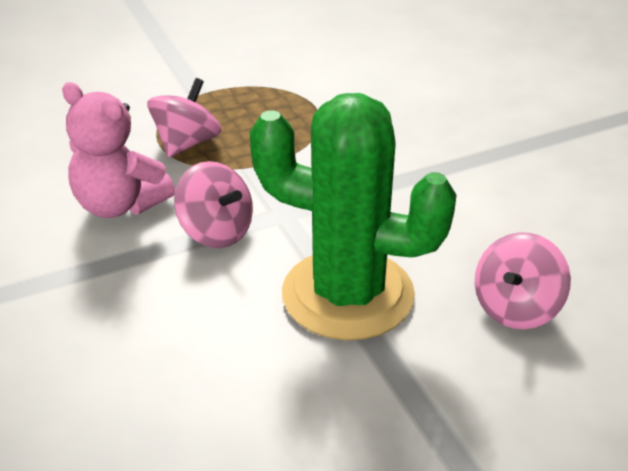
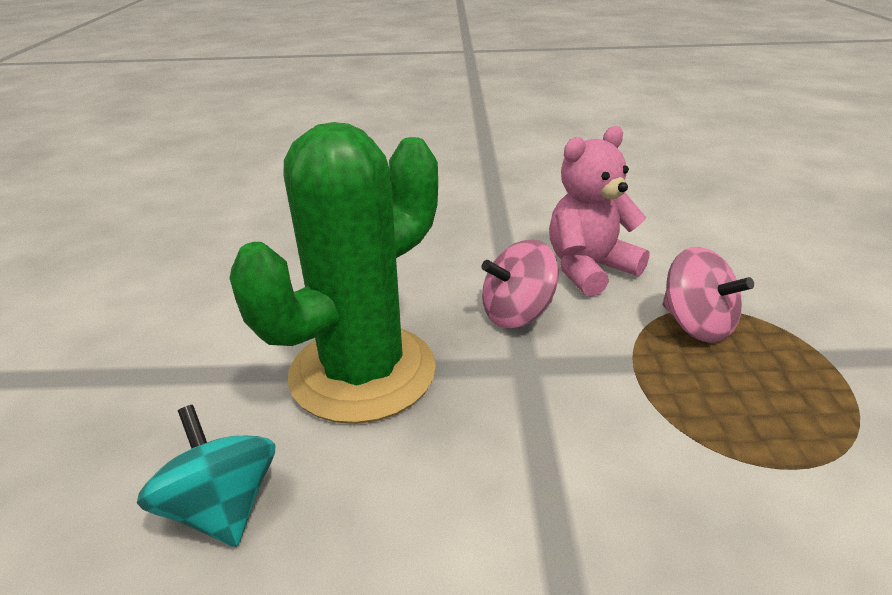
camera: 115 degrees right, 5 degrees down
(517, 308) = (222, 508): pink spinning top -> turquoise spinning top

